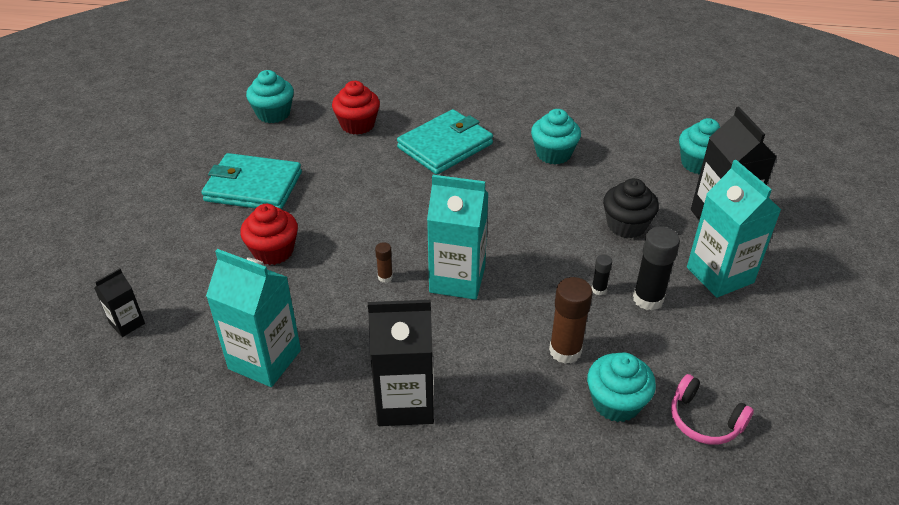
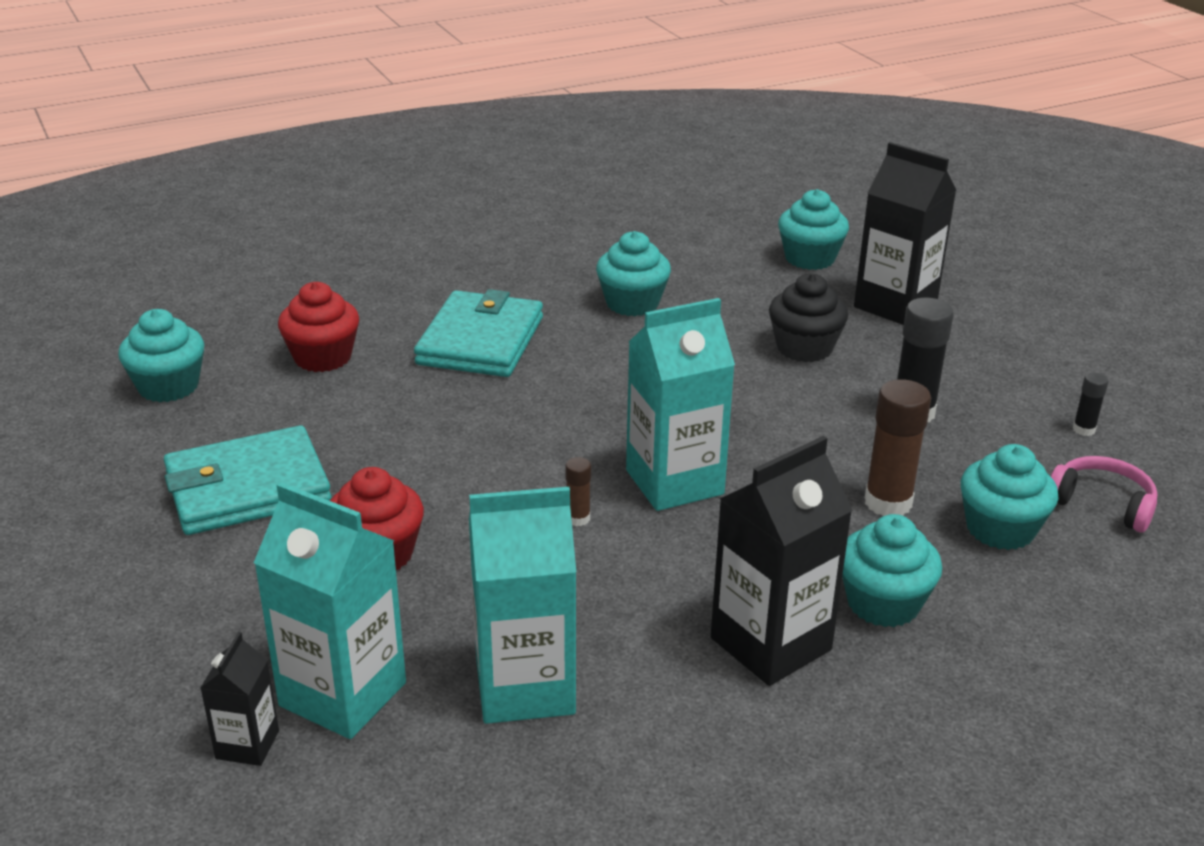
camera: 35 degrees left, 10 degrees down
(492, 412) = (883, 603): none -> turquoise cupcake
(598, 289) = (850, 425): black glue stick -> black glue stick (1083, 429)
(704, 420) = (1102, 504): pink headphones -> pink headphones turned 150 degrees counterclockwise
(720, 275) = (957, 359): turquoise carton -> turquoise carton (343, 694)

